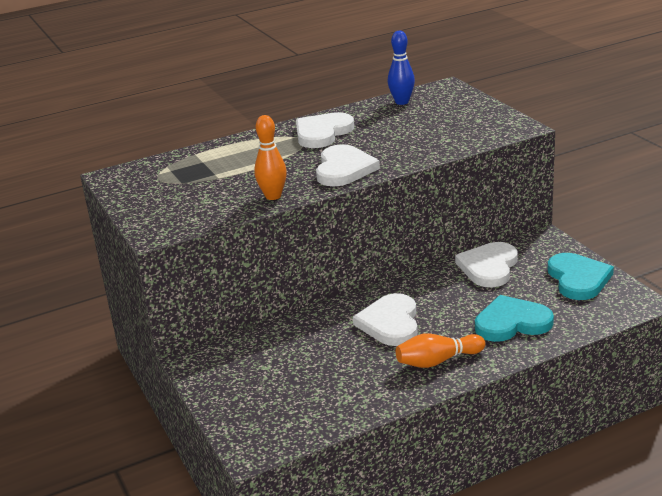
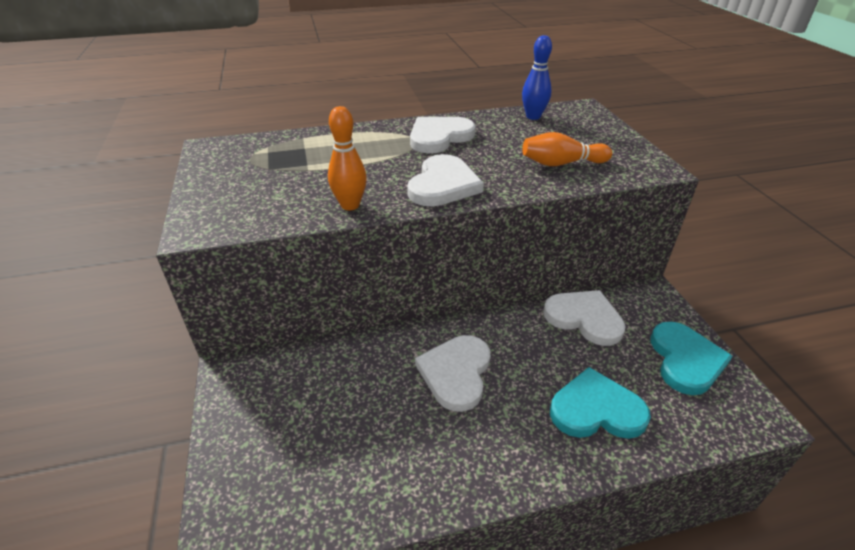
camera: 10 degrees right, 10 degrees up
(438, 361) = (493, 450): orange bowling pin -> orange bowling pin (561, 163)
(489, 267) = (584, 318): white heart -> white heart turned 90 degrees clockwise

